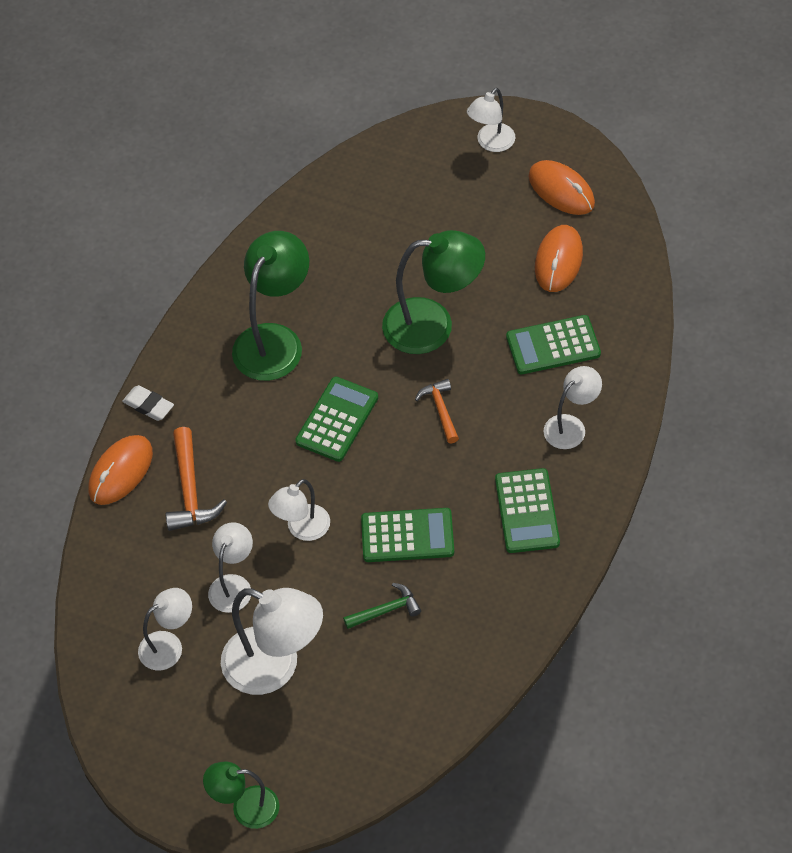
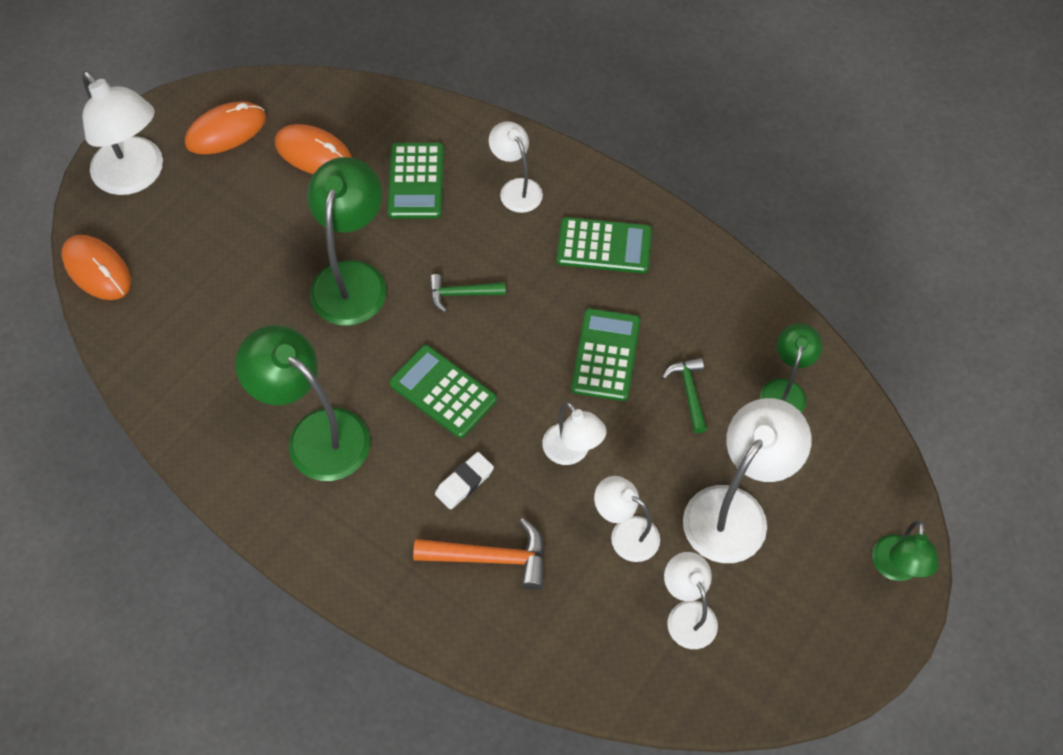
camera: 80 degrees left, 5 degrees up
(121, 472) = (443, 630): orange mouse -> orange mouse (97, 269)
(148, 406) = (360, 584): white eraser -> white eraser (464, 483)
(409, 690) = (784, 390): none -> green lamp
(440, 410) = (461, 294): orange hammer -> green hammer
(491, 143) = (136, 176): white lamp -> white lamp, size x1.73

